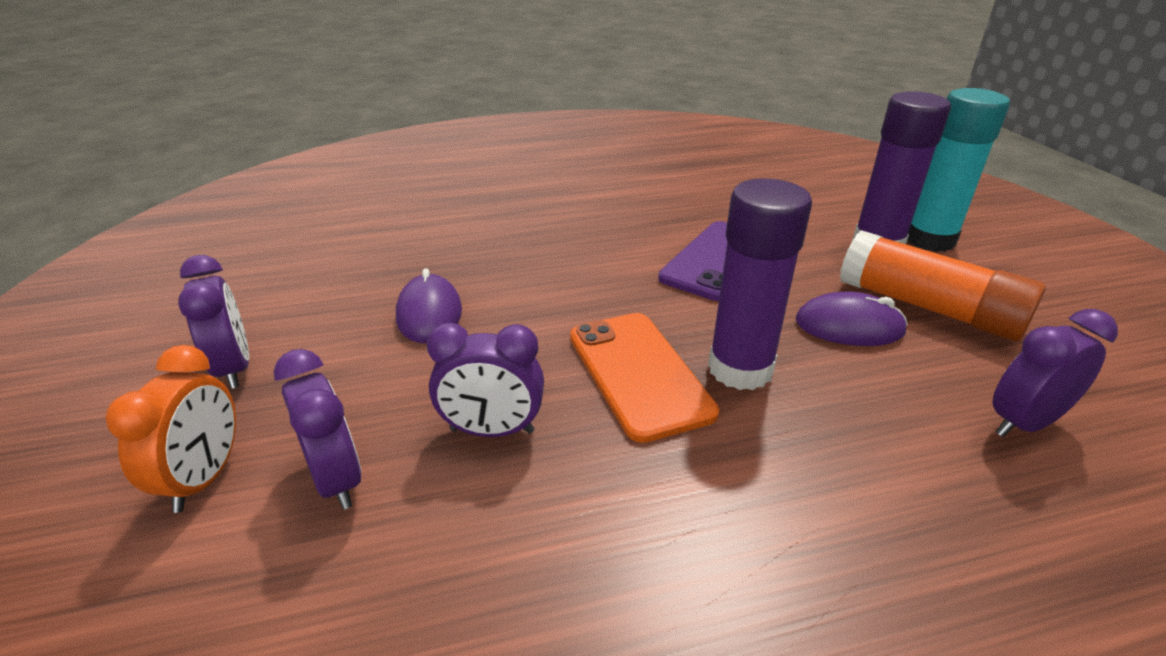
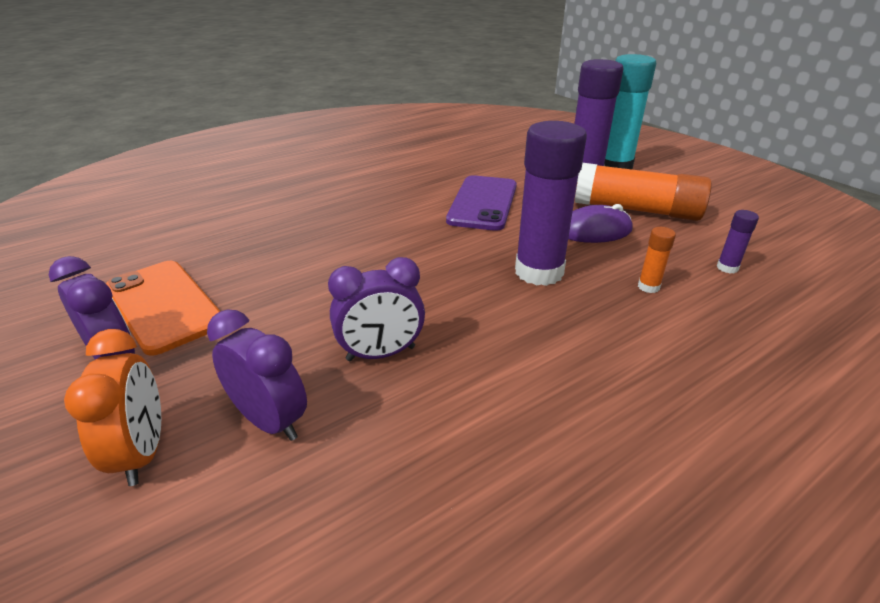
camera: 20 degrees left, 0 degrees up
(429, 314) = (275, 281): purple mouse -> none
(639, 373) = (469, 290): orange phone -> orange phone (163, 305)
(883, 424) = (648, 287): none -> orange glue stick
(1023, 423) = (727, 268): purple clock -> purple glue stick

